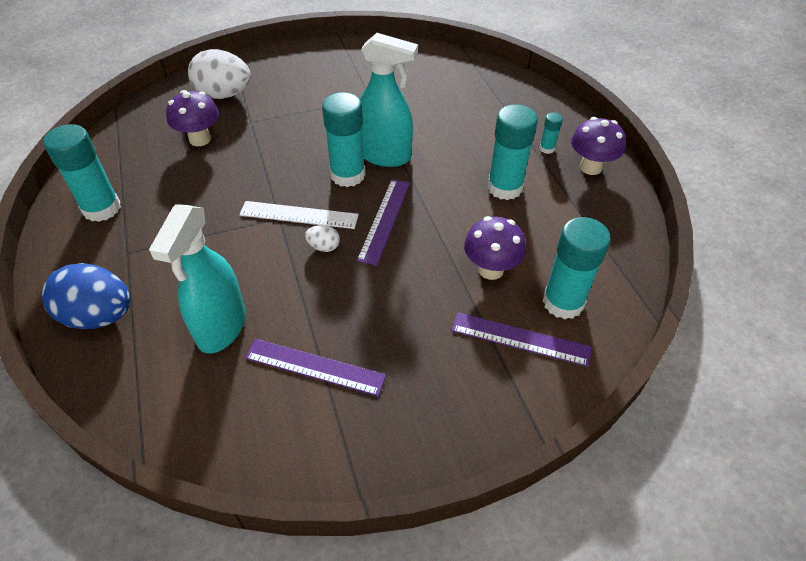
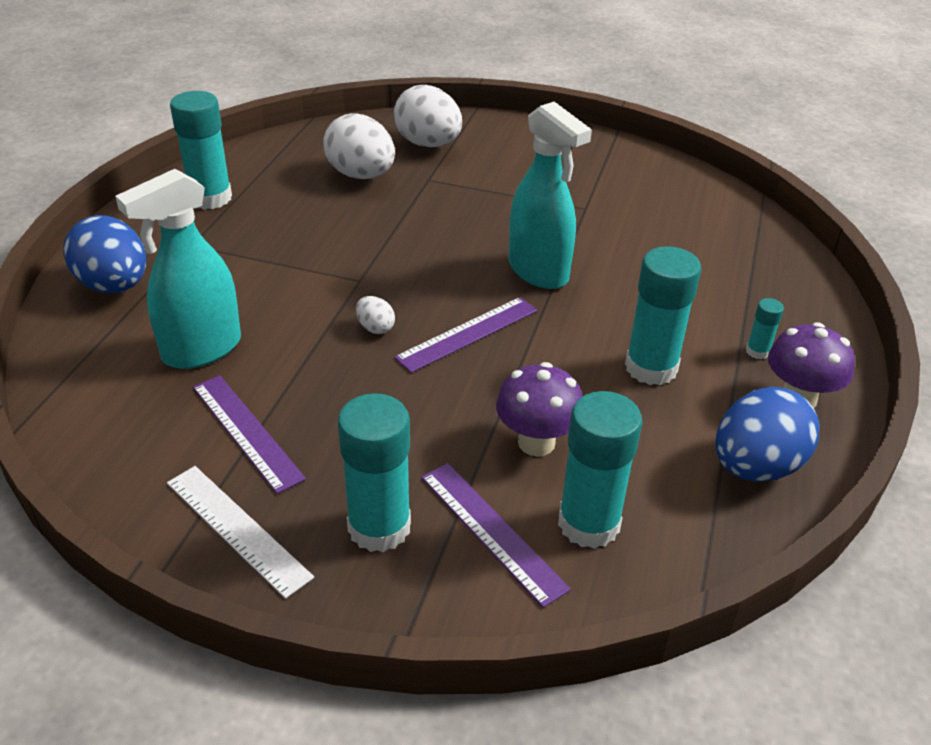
camera: 35 degrees right, 10 degrees down
(200, 139) = (361, 175): purple mushroom -> white egg
(299, 215) = (382, 286): white ruler -> white ruler (237, 529)
(347, 175) = (475, 272): turquoise glue stick -> turquoise glue stick (379, 527)
(607, 219) = (755, 466): none -> blue egg

